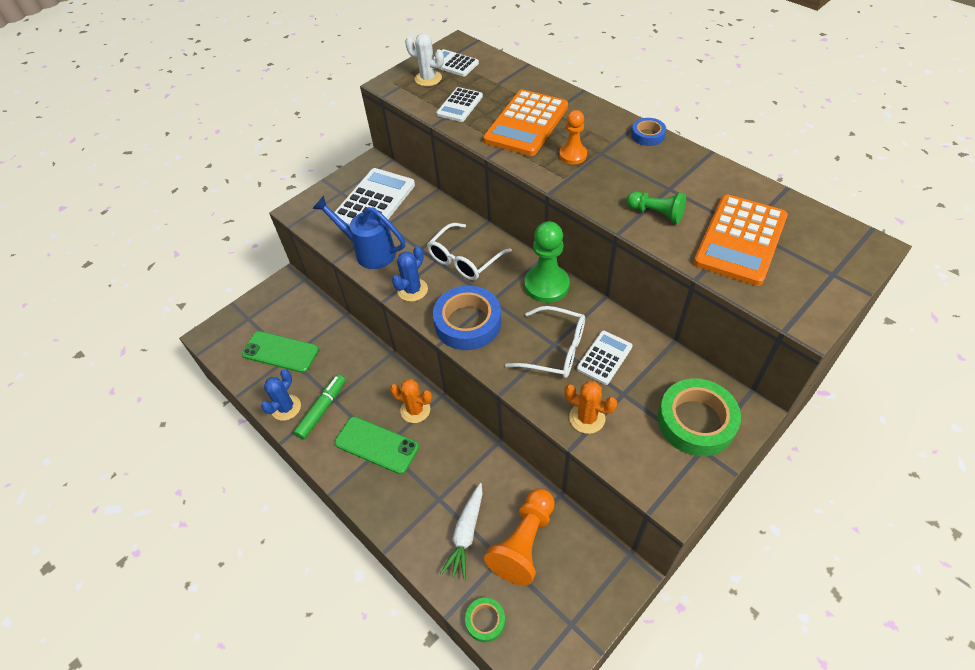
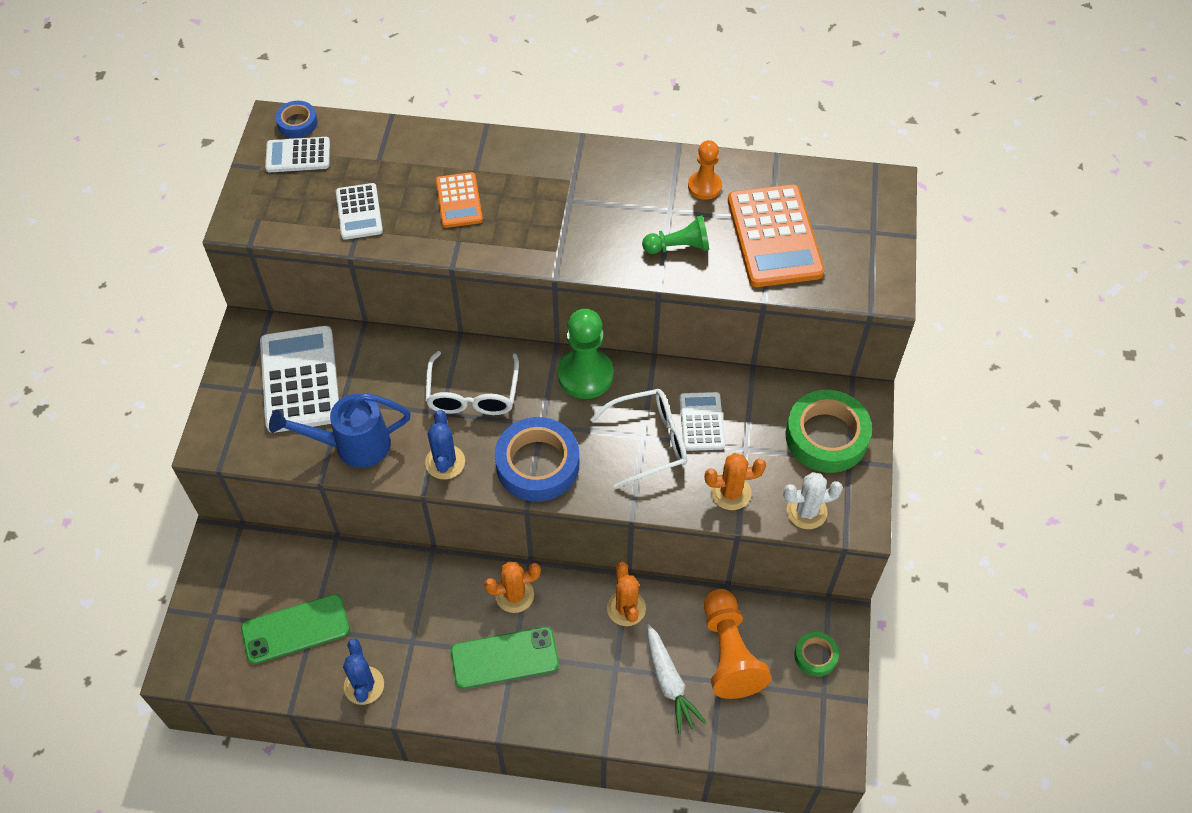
camera: 40 degrees left, 5 degrees up
(322, 409) = (409, 660): green marker -> none
(428, 79) = (285, 192): white cactus -> white cactus (806, 511)
(478, 464) = (626, 608): none -> orange cactus
(485, 621) = (749, 746): green tape -> green tape (815, 656)
(526, 124) = (459, 201): orange calculator -> orange calculator, size x0.56
(573, 155) = (542, 217): orange pawn -> orange pawn (704, 186)
(647, 135) = (601, 154): blue tape -> blue tape (297, 123)

